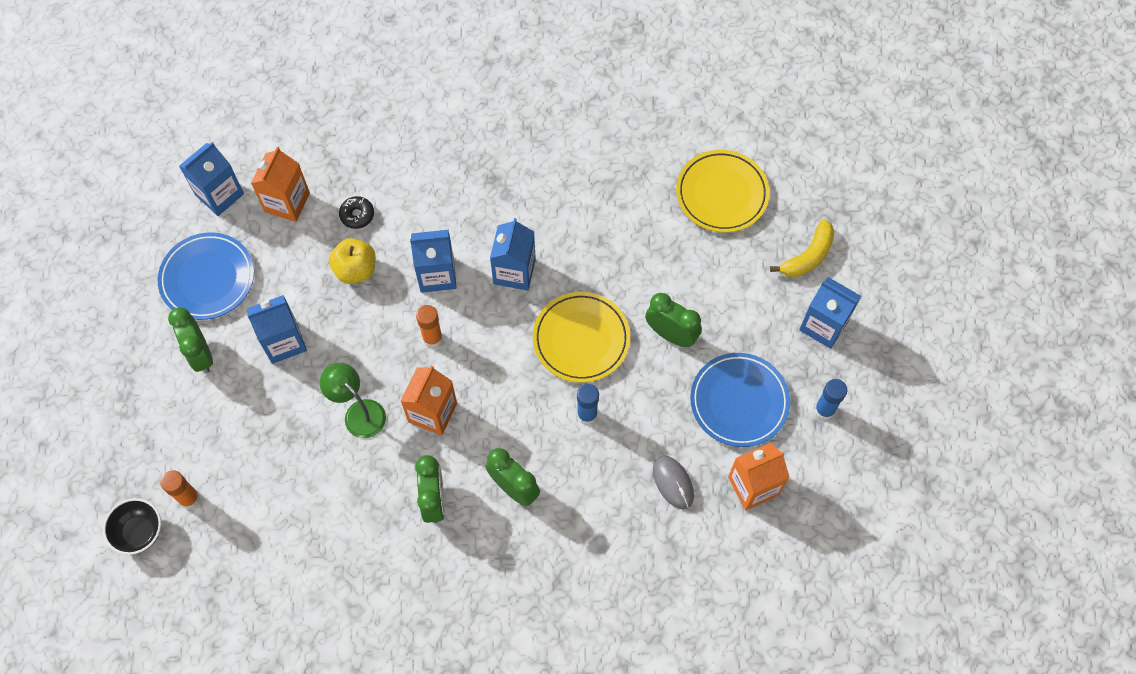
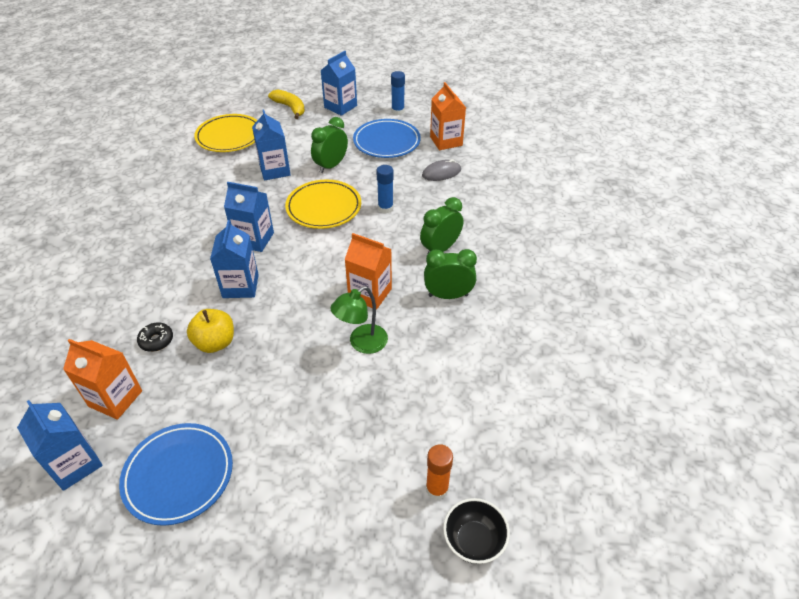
camera: 85 degrees left, 20 degrees down
(200, 354) = (270, 481): green clock -> none
(284, 342) = (275, 402): blue carton -> blue carton (275, 170)
(432, 338) = (301, 291): orange glue stick -> none

